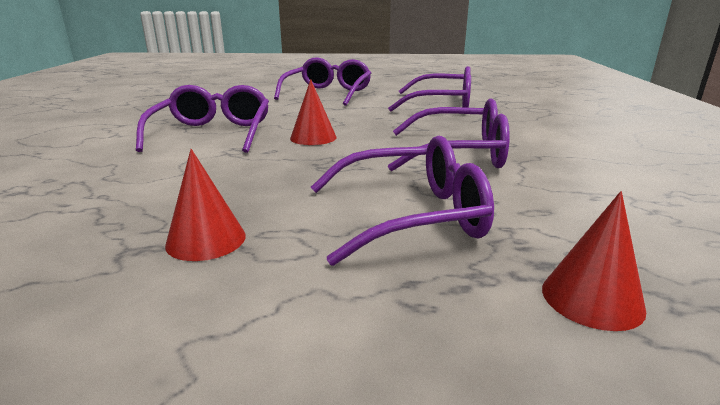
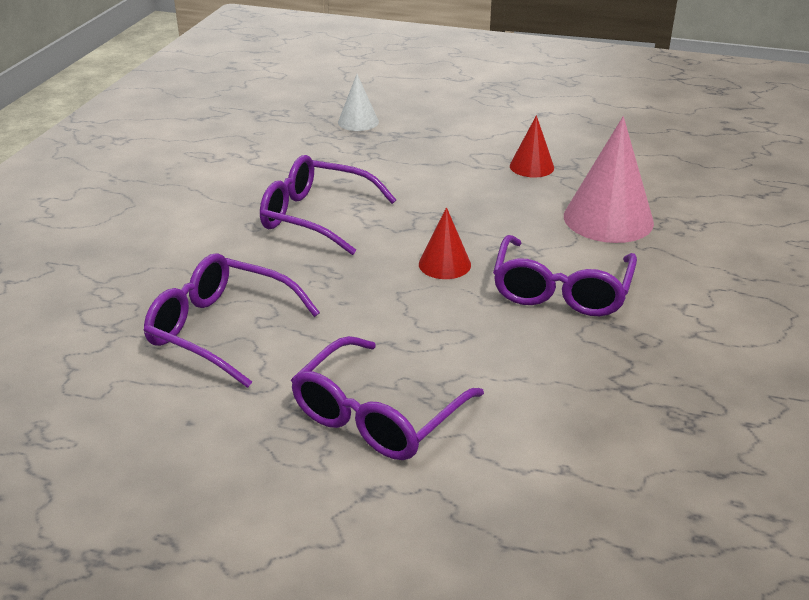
camera: 165 degrees left, 10 degrees up
(128, 183) = (608, 219): none -> pink cone
(411, 216) = (406, 165): purple glasses -> none
(592, 298) = (358, 122): red cone -> white cone

